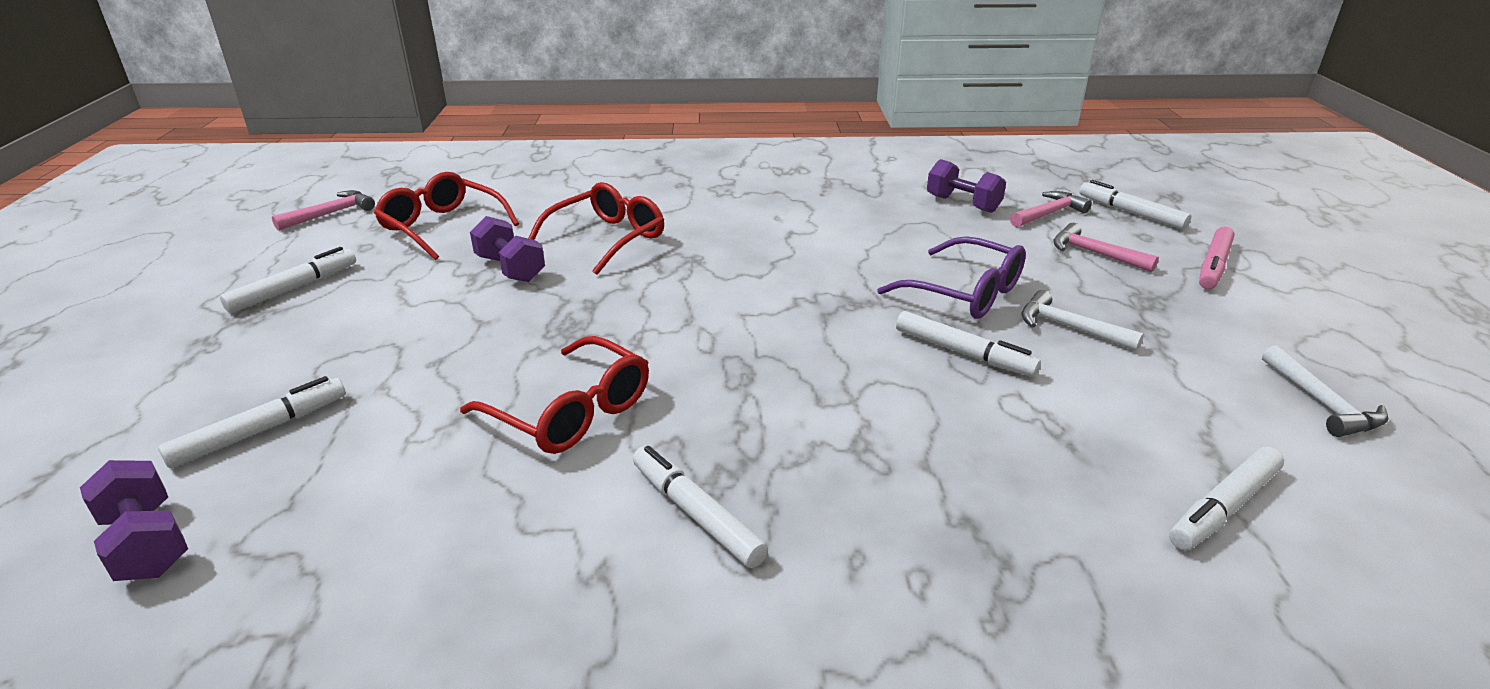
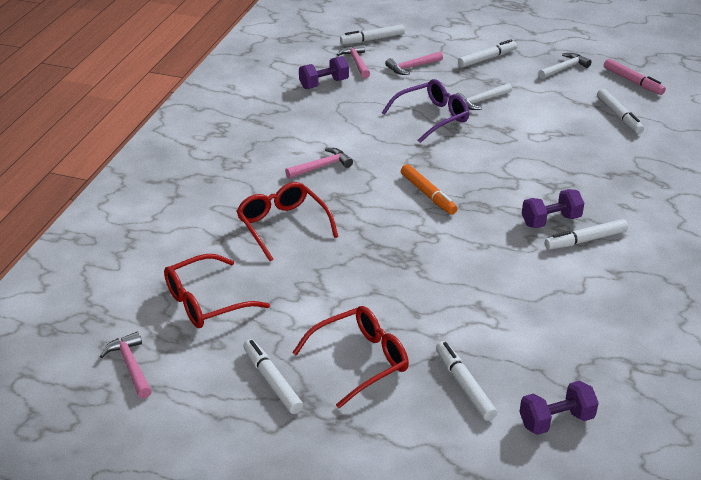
camera: 70 degrees left, 5 degrees up
(510, 269) = (304, 273): purple dumbbell -> purple dumbbell (550, 221)
(571, 412) = (491, 266): red glasses -> red glasses (360, 361)
(742, 324) = (428, 194): none -> orange marker
(756, 238) = (321, 167): none -> pink hammer
(963, 353) = (490, 136): white marker -> white marker (487, 59)
(1213, 266) = (444, 42): pink marker -> pink marker (633, 82)
(1321, 403) = (564, 68): white hammer -> white hammer turned 45 degrees counterclockwise

